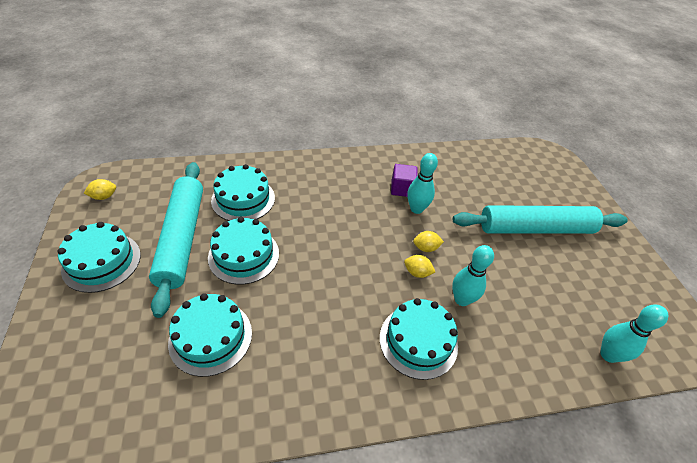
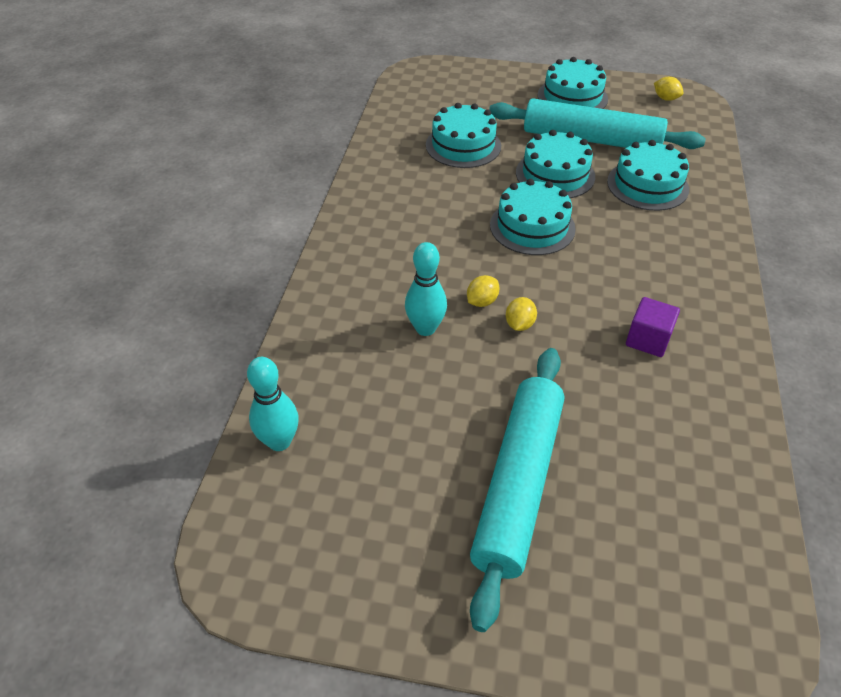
camera: 115 degrees right, 0 degrees up
(104, 196) = (665, 98): yellow lemon -> yellow lemon turned 45 degrees counterclockwise
(416, 209) = (598, 341): turquoise bowling pin -> none
(418, 341) = (392, 271): turquoise cake -> turquoise cake (532, 226)

